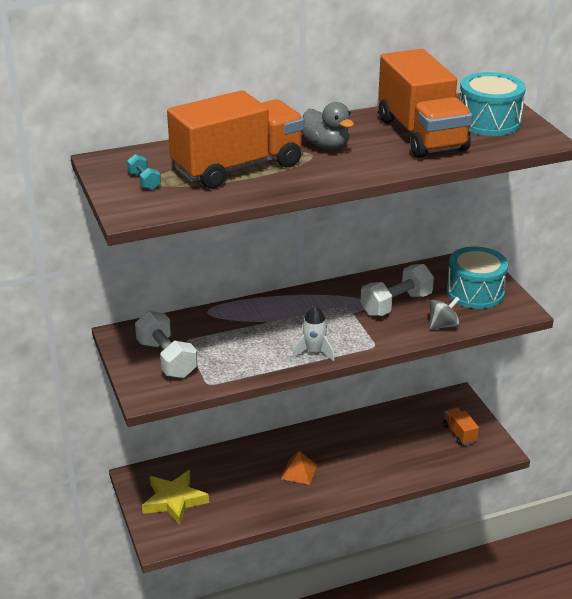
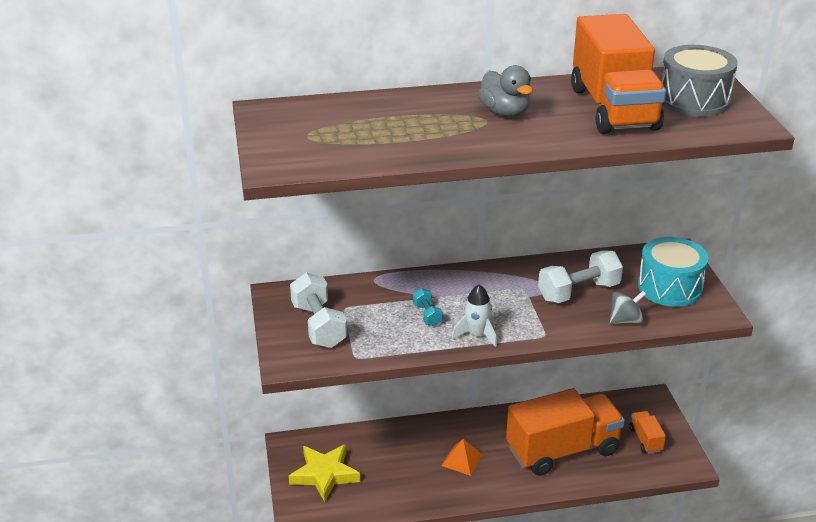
camera: 10 degrees right, 0 degrees up
(144, 181) = (299, 135): turquoise dumbbell -> turquoise dumbbell (427, 315)
(237, 167) = (402, 128): orange truck -> orange truck (562, 450)
(488, 121) = (694, 100): turquoise drum -> grey drum

